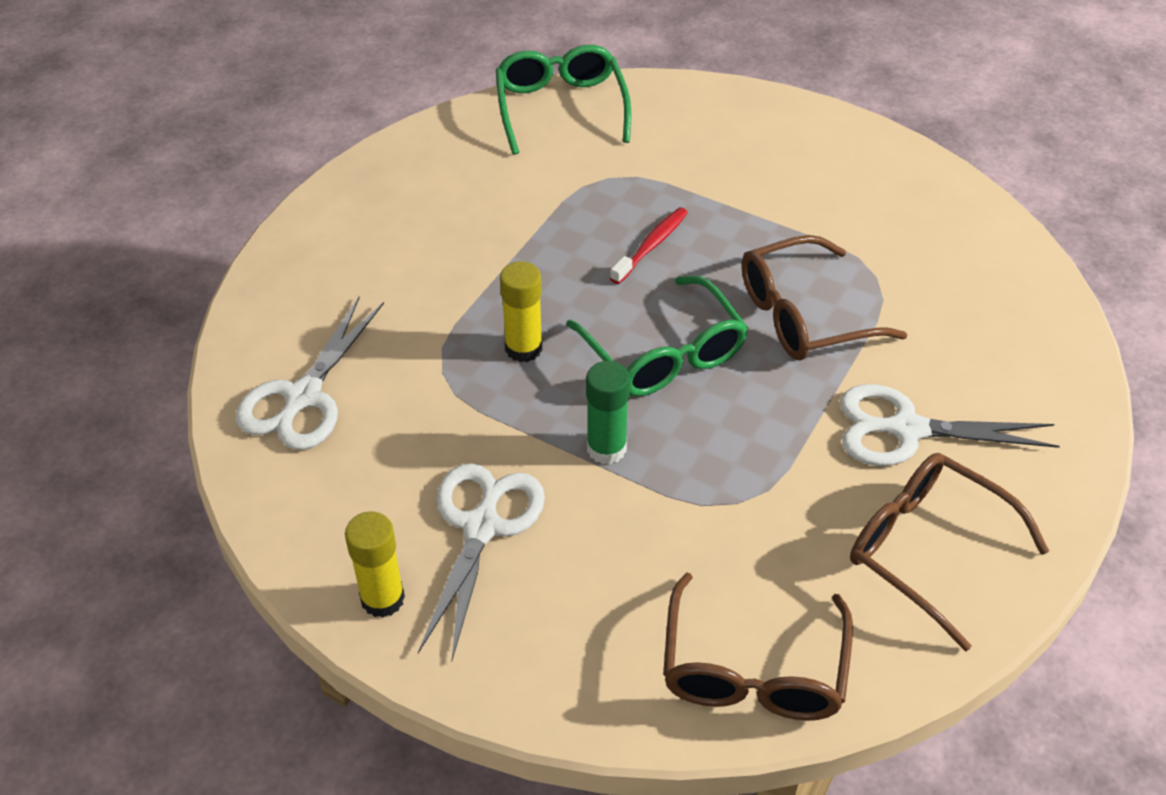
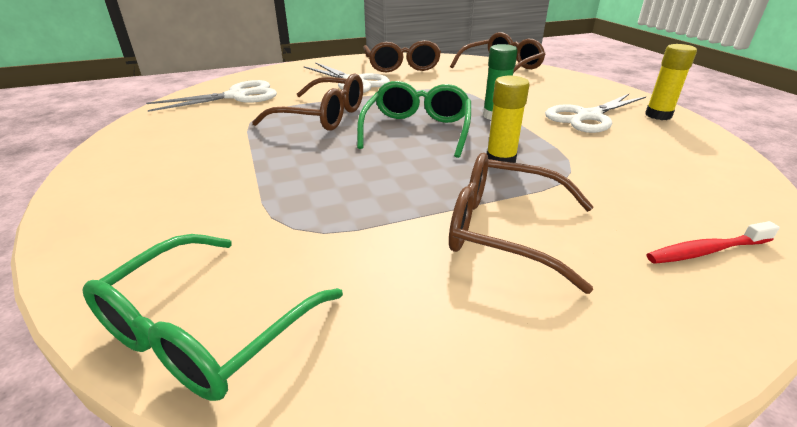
camera: 140 degrees left, 15 degrees down
(303, 397) = (699, 197): white scissors -> white scissors (237, 96)
(453, 258) = (506, 230): none -> brown glasses
(651, 245) = (342, 172): red toothbrush -> red toothbrush (706, 251)

